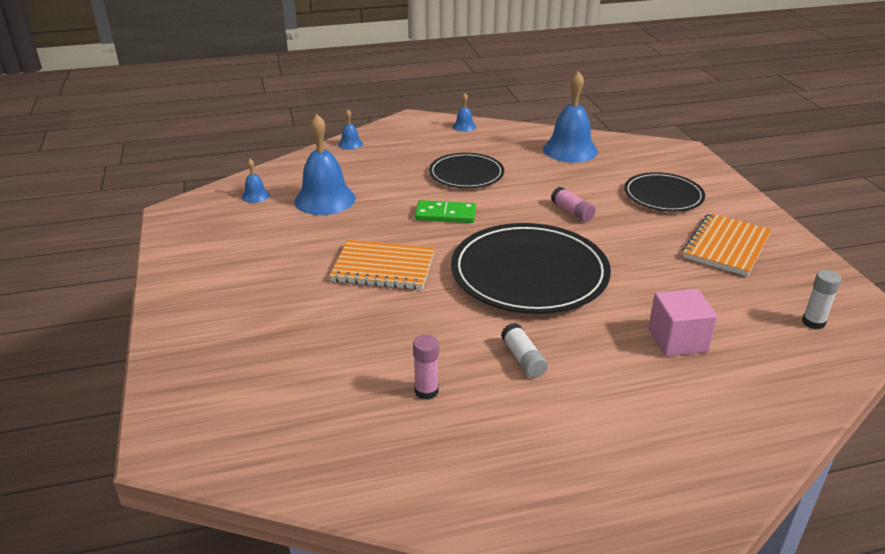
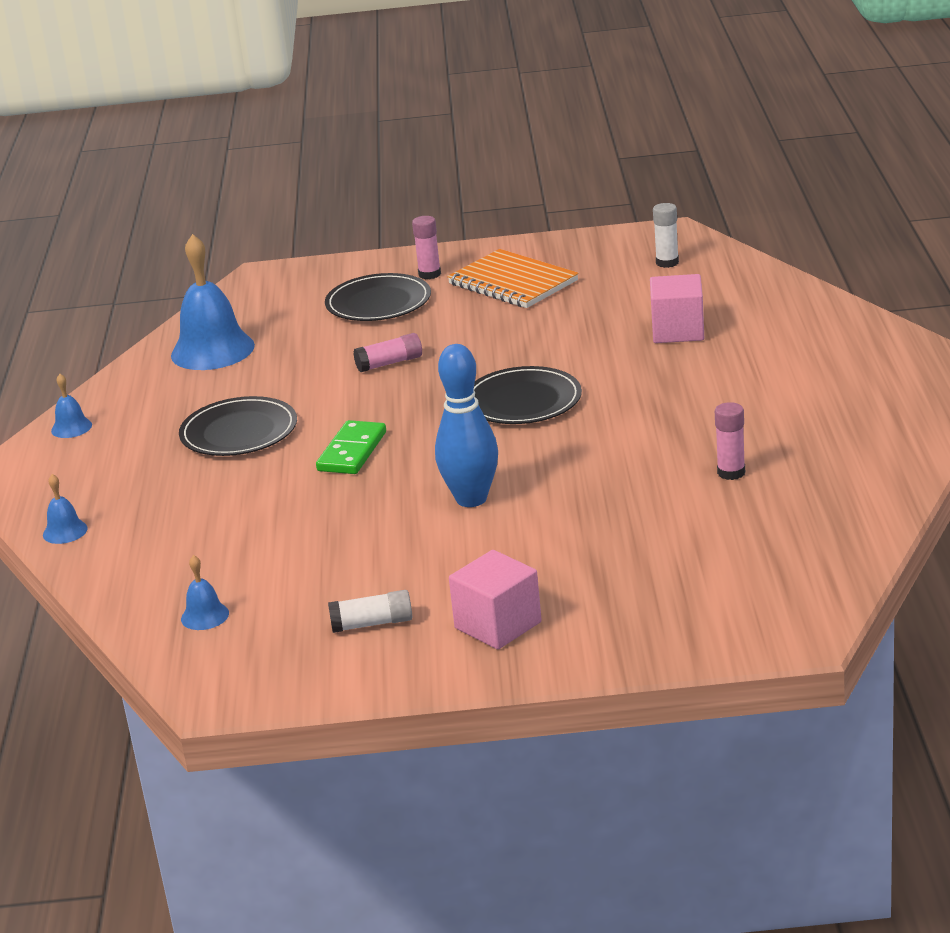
camera: 75 degrees left, 5 degrees down
(219, 297) = (498, 625): none -> pink cube
(325, 199) = (253, 550): blue bell -> none
(383, 267) = (471, 499): orange notebook -> blue bowling pin
(523, 359) = (689, 415): white glue stick -> white glue stick (372, 624)
(529, 273) = (523, 401): black plate -> black plate, size x0.58
(720, 209) = (429, 274): none -> pink glue stick

